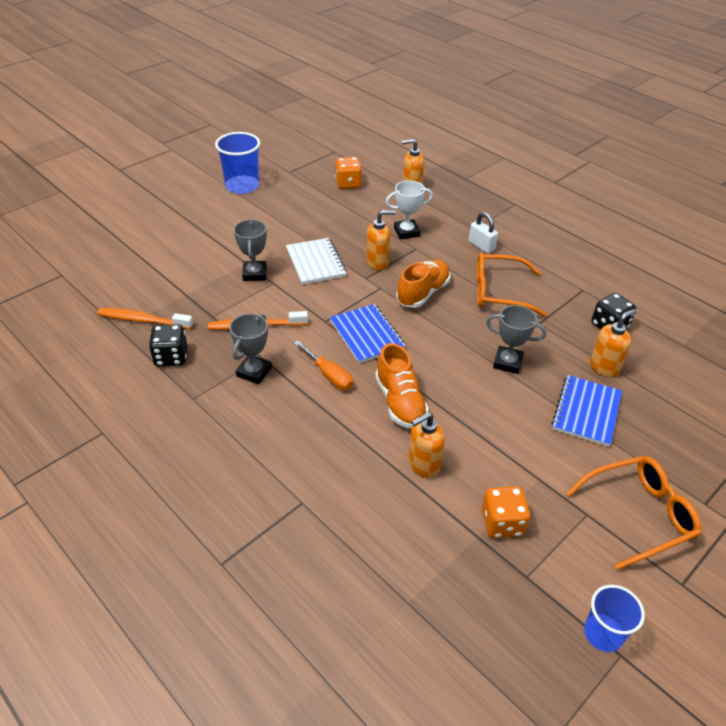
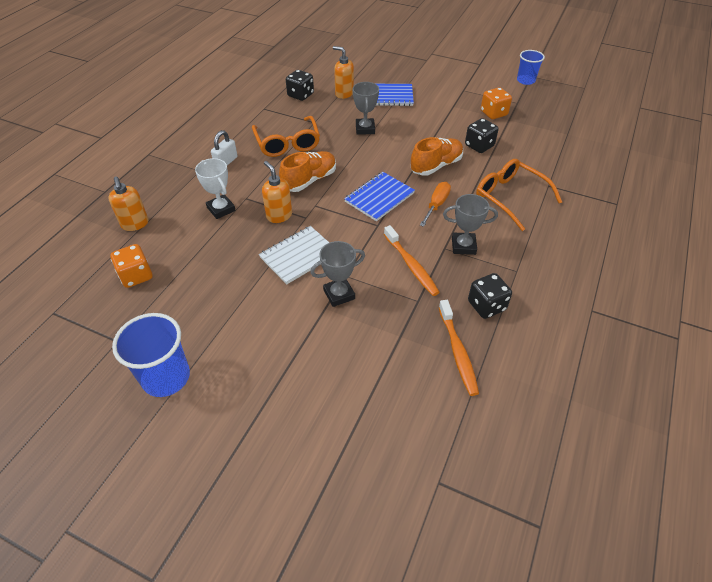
camera: 110 degrees left, 5 degrees up
(423, 293) = (309, 180): orange shoe -> orange shoe turned 120 degrees clockwise
(423, 465) = (479, 146): orange soap dispenser -> black dice
(638, 515) = (450, 76): orange glasses -> orange glasses (510, 198)

